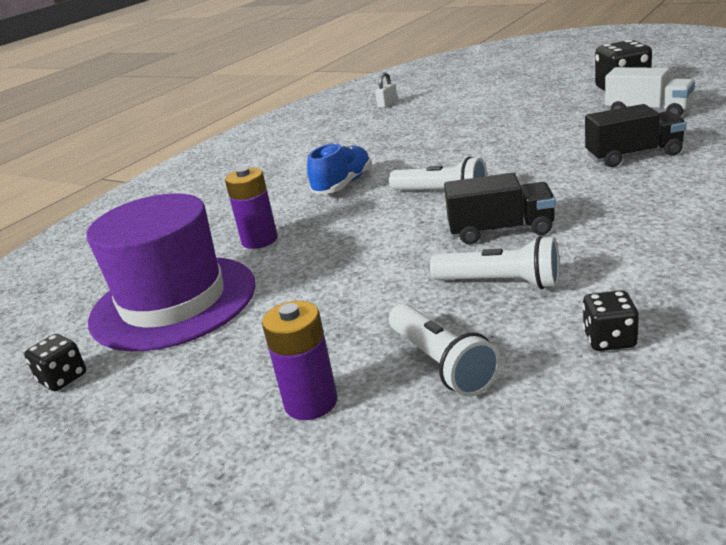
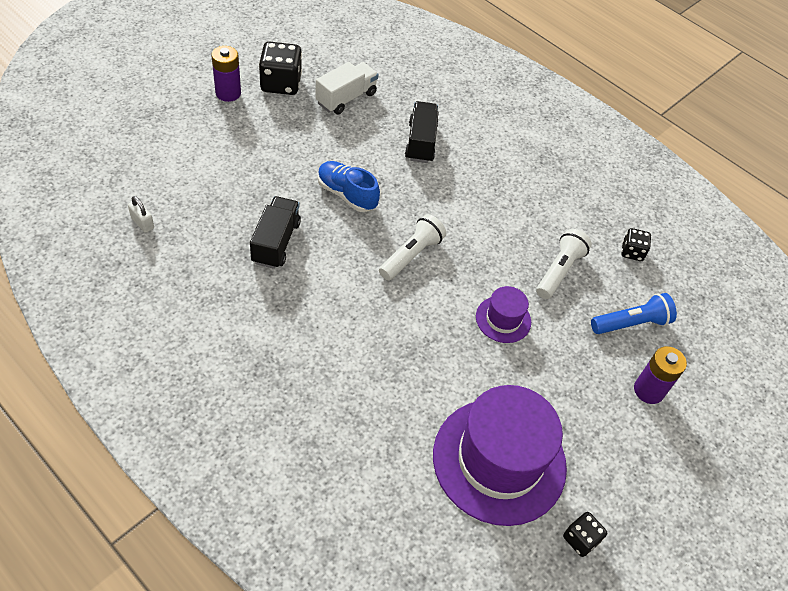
camera: 90 degrees left, 25 degrees up
(259, 240) = (421, 388): purple battery -> purple battery (228, 93)
(343, 185) = (344, 309): blue shoe -> blue shoe (346, 194)
(382, 262) = (503, 319): none -> purple hat
(441, 363) = (631, 323): white flashlight -> blue flashlight
(500, 231) = (493, 247): black truck -> black truck (276, 242)

